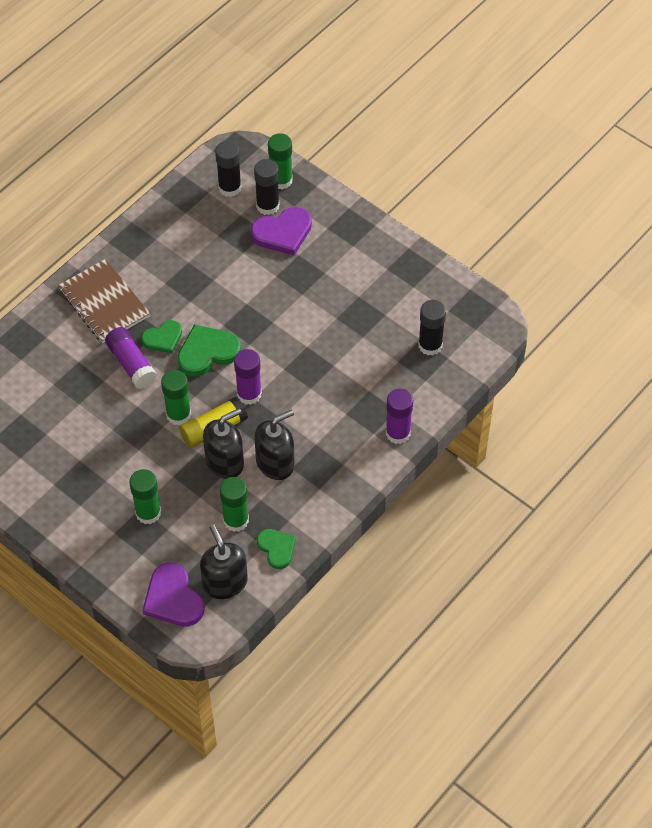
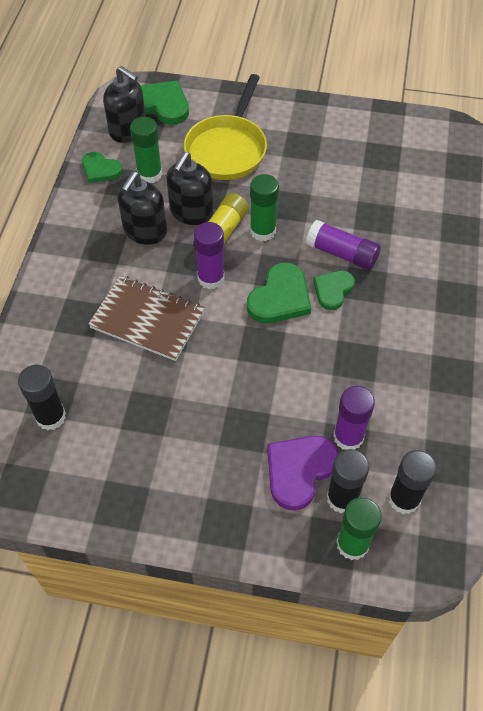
camera: 150 degrees right, 0 degrees up
(104, 303) = (418, 296): brown notebook -> brown notebook (147, 320)
(148, 513) = (227, 149): green glue stick -> yellow pan
(173, 598) = (162, 105): purple heart -> green heart
(398, 433) = (41, 309): purple glue stick -> purple glue stick (348, 437)

